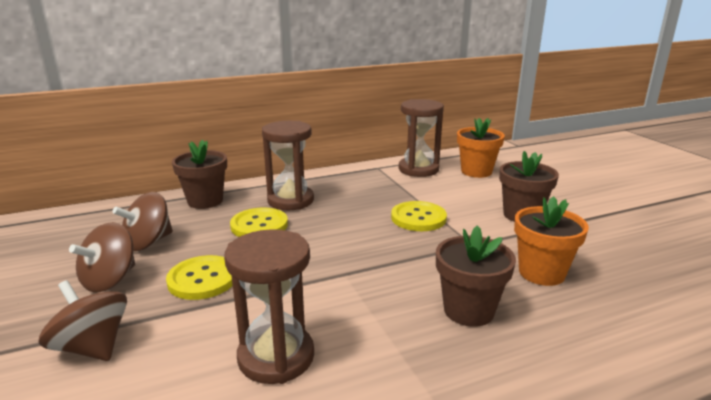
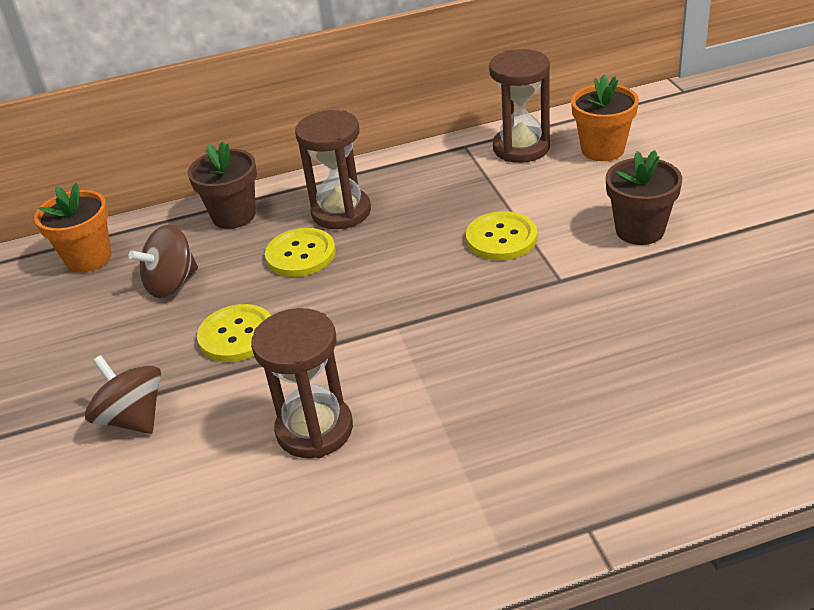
camera: 10 degrees right, 15 degrees up
(110, 280) = (137, 337): brown spinning top -> none
(468, 310) = (528, 374): brown flower pot -> none
(541, 273) = (631, 322): orange flower pot -> orange flower pot (88, 258)

